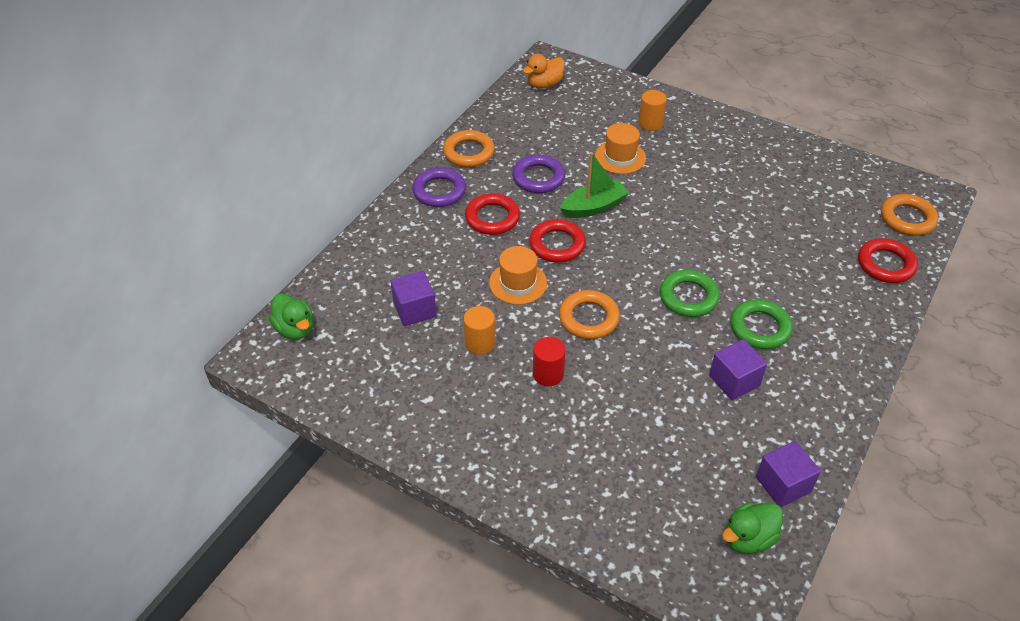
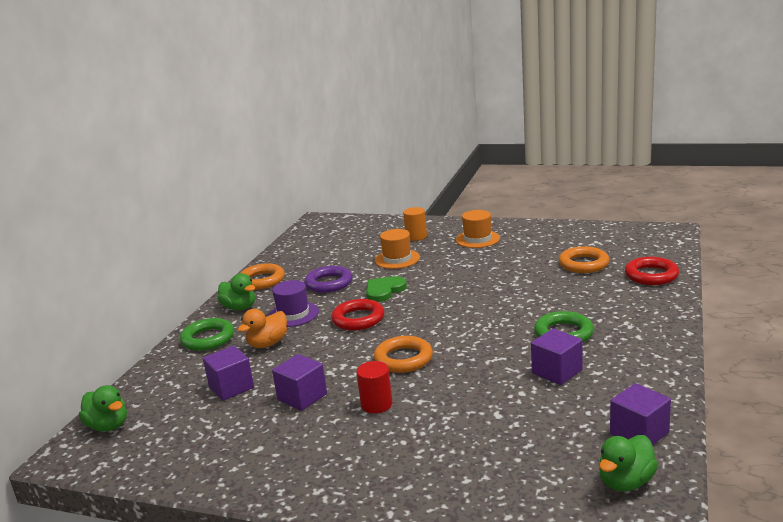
camera: 10 degrees left, 25 degrees down
(439, 191) = (239, 308): purple ring -> green duck
(480, 343) = (302, 397): orange cylinder -> purple cube
(492, 218) = (293, 314): red ring -> purple hat
(518, 283) = (328, 350): orange hat -> orange hat (477, 239)
(544, 84) = (318, 232): orange duck -> orange duck (267, 344)
(594, 207) = (384, 291): green boat -> green heart
(688, 297) = (490, 327): green ring -> green ring (208, 339)
(907, 218) = (653, 247): orange ring -> orange ring (583, 264)

